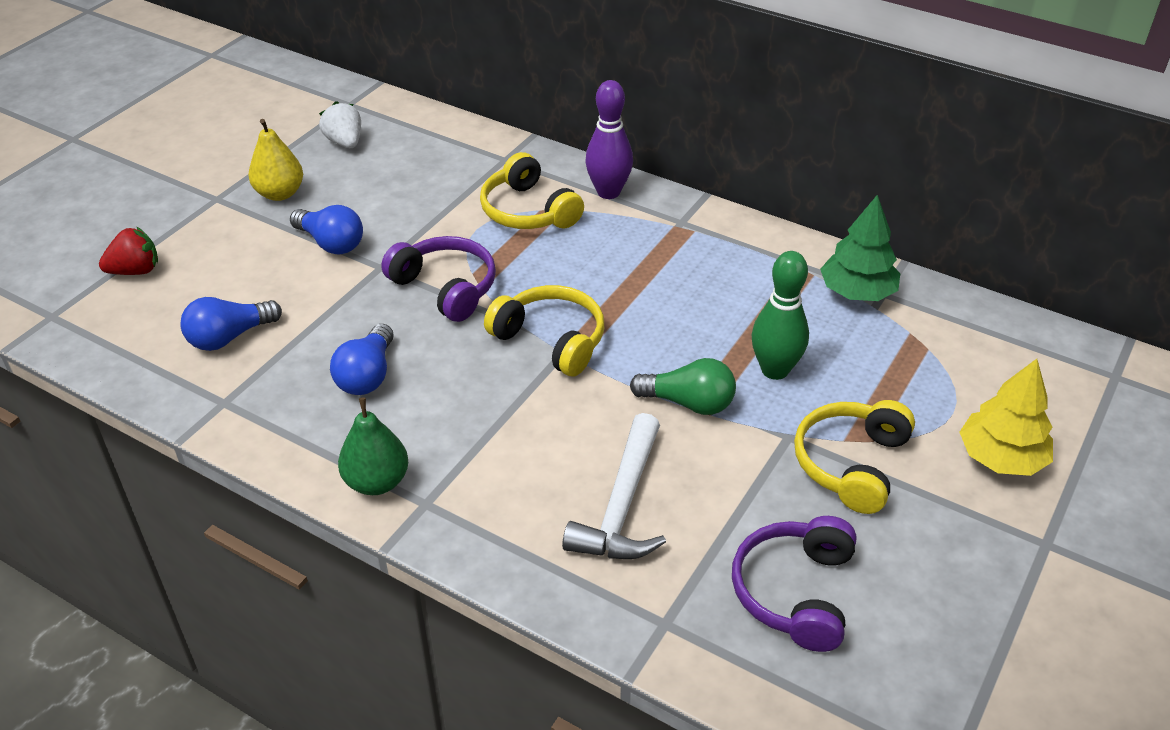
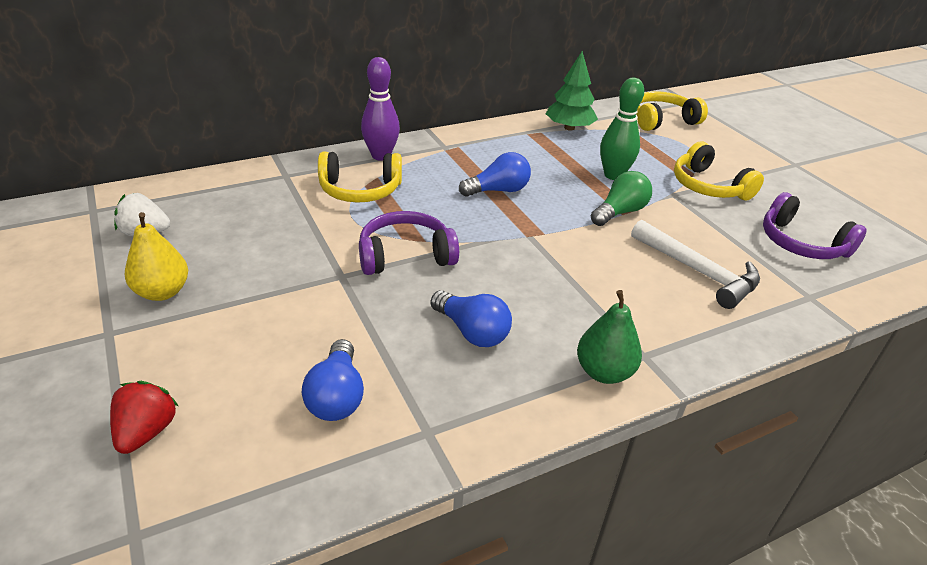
camera: 60 degrees left, 5 degrees down
(331, 243) = (276, 289): blue light bulb -> blue light bulb (498, 190)
(551, 340) = (512, 235): yellow headphones -> yellow headphones (662, 120)
(1000, 458) = (729, 149): yellow tree -> none

